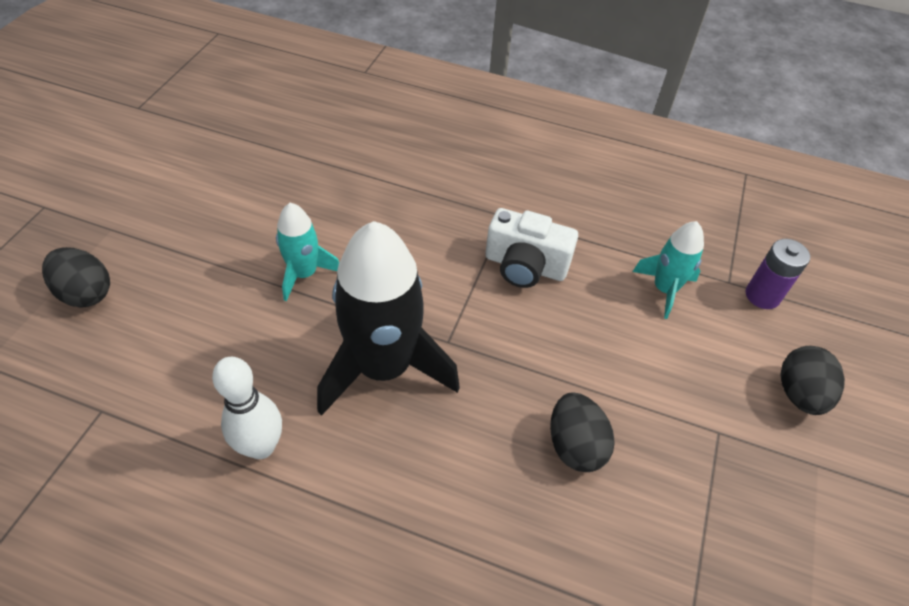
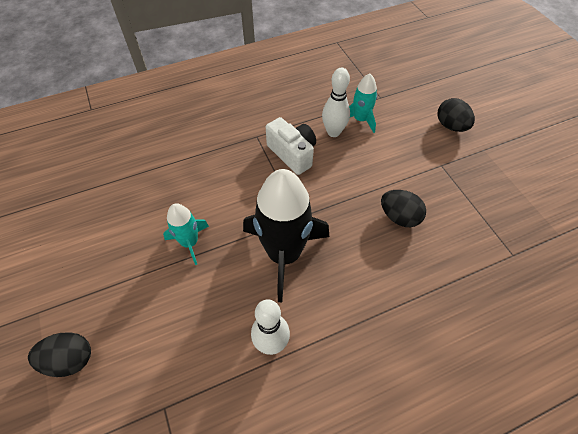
camera: 40 degrees left, 5 degrees up
(525, 266) = (292, 154): white camera -> white camera turned 105 degrees counterclockwise
(608, 278) = (333, 132): none -> white bowling pin
(762, 295) = (398, 94): purple battery -> none

